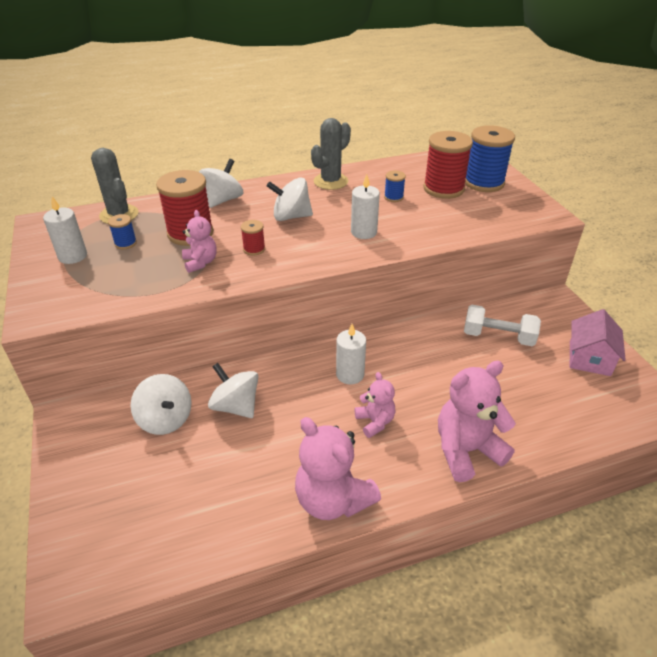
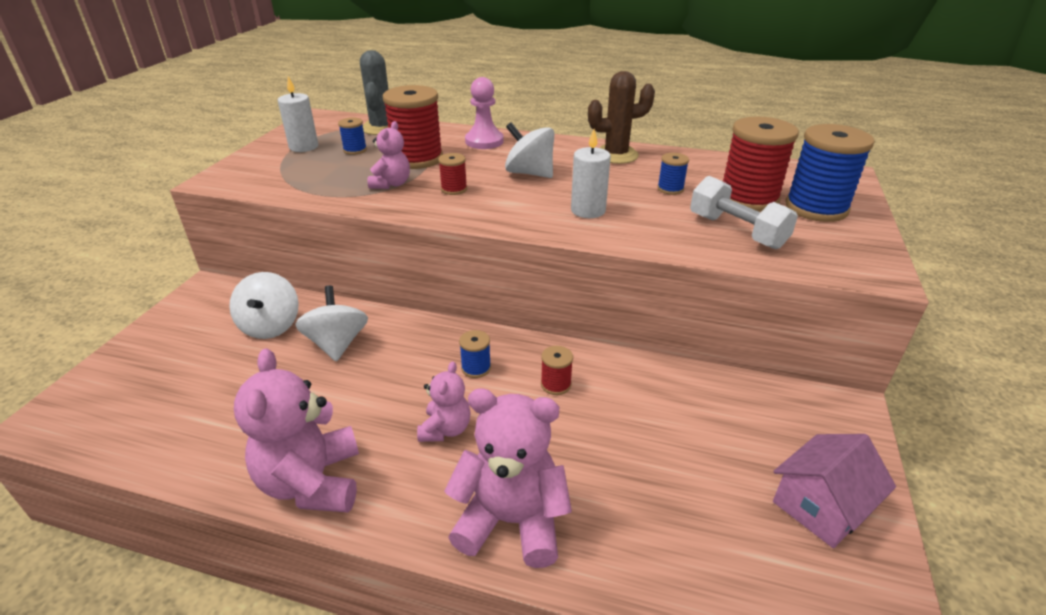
camera: 35 degrees right, 5 degrees down
(223, 200) = (484, 141): white spinning top -> pink pawn
(330, 181) = (616, 155): grey cactus -> brown cactus
(350, 374) = (476, 368): white candle -> blue spool
(407, 360) = (556, 384): none -> red spool
(498, 337) = (704, 412): white dumbbell -> white dumbbell (736, 231)

